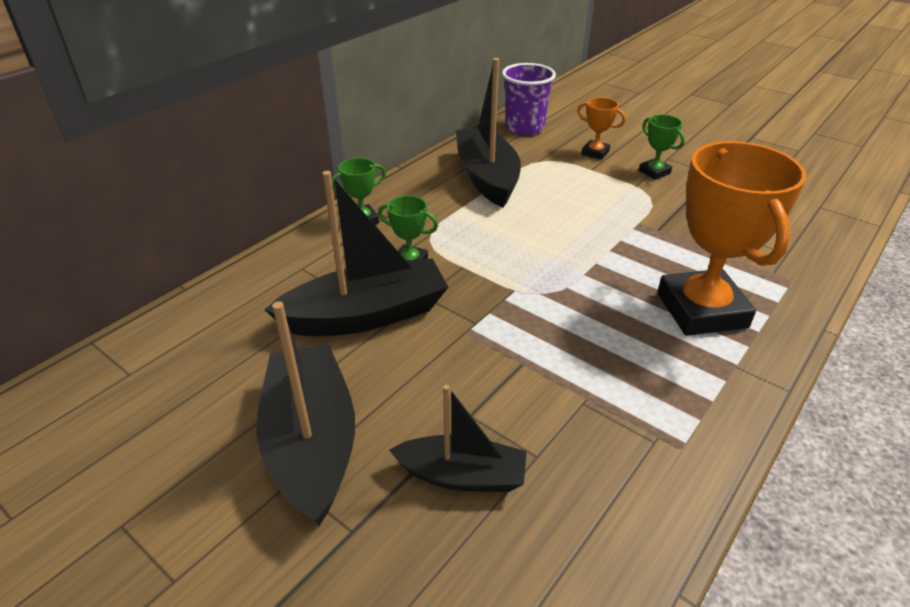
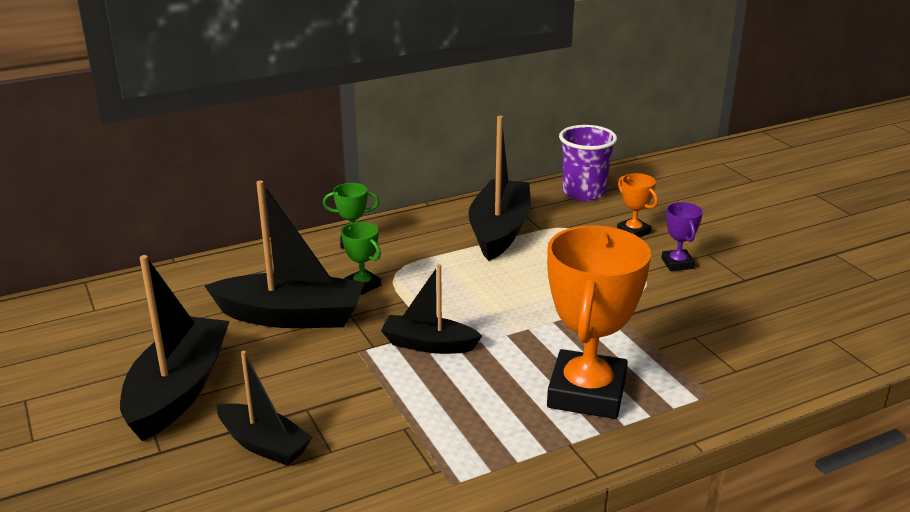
camera: 25 degrees right, 10 degrees down
(525, 305) = (428, 344): none -> black boat
(654, 172) = (677, 263): green trophy -> purple trophy

